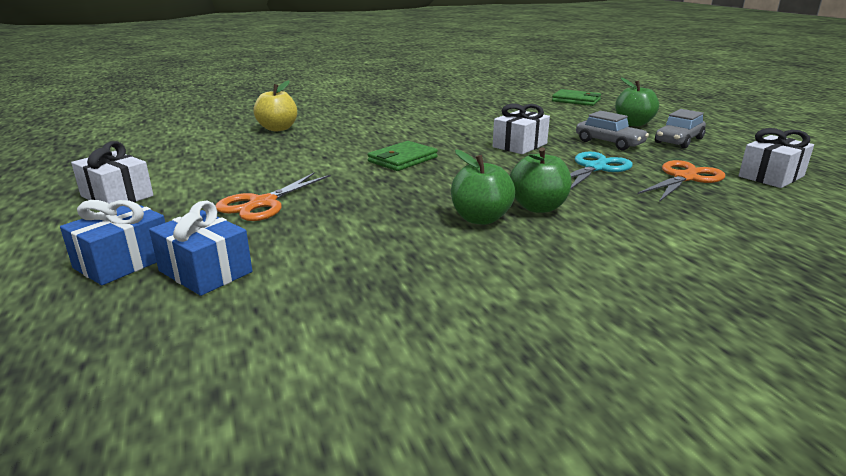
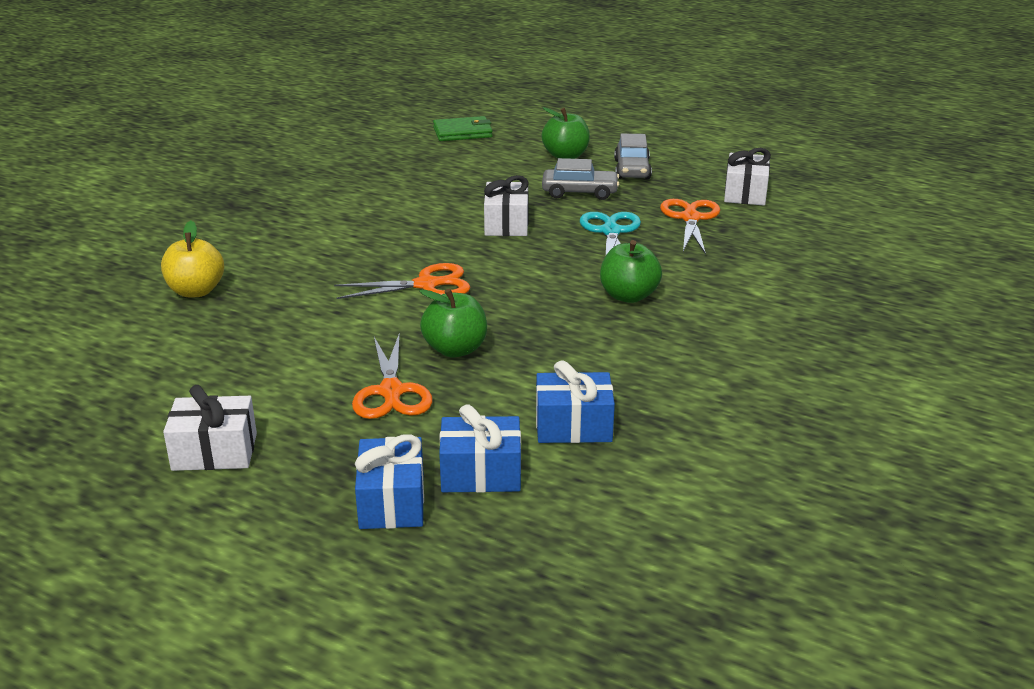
camera: 40 degrees left, 5 degrees up
(328, 271) = (573, 426): none -> blue gift
(402, 159) = (426, 285): green wallet -> orange scissors
(480, 219) = (604, 326): green apple -> green apple (455, 349)

